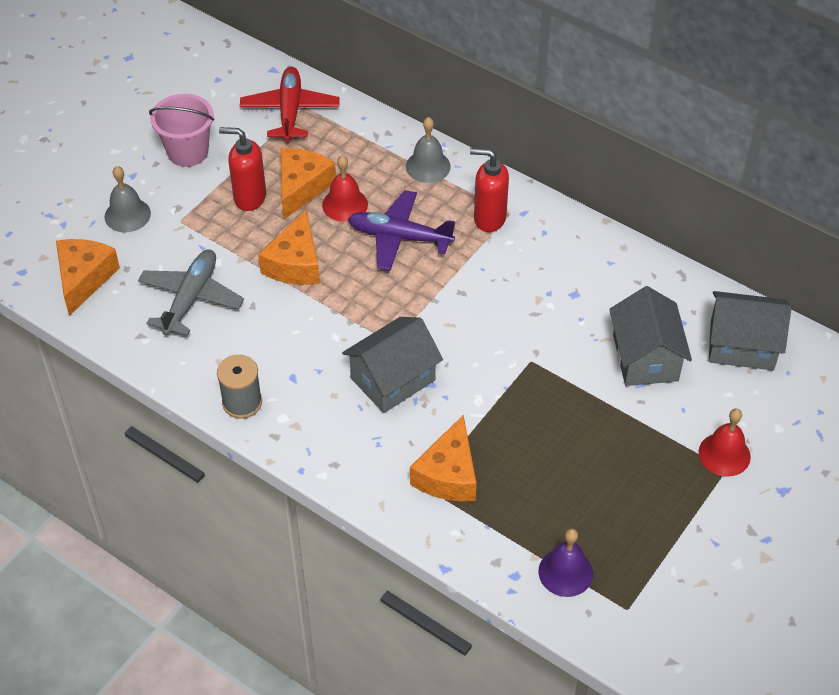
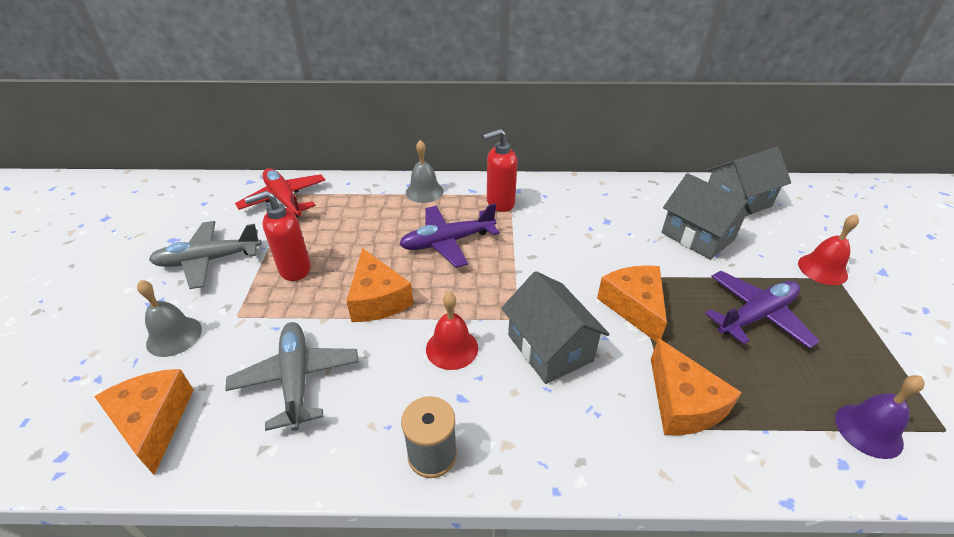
camera: 35 degrees left, 10 degrees down
(188, 152) = (208, 260): pink bucket -> grey plane
(301, 187) = (336, 243): orange cheese -> orange cheese (634, 306)
(345, 204) = (383, 239): red bell -> red bell (452, 348)
(393, 379) = (550, 348): grey house -> grey house turned 45 degrees counterclockwise
(597, 453) = (756, 315): none -> purple plane

